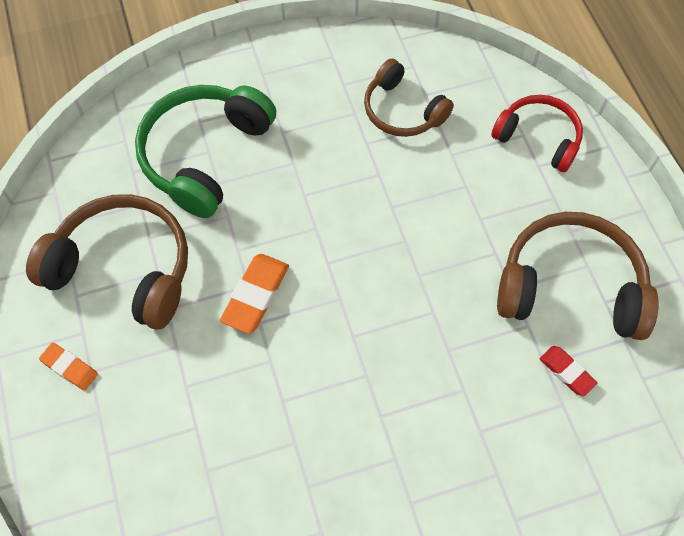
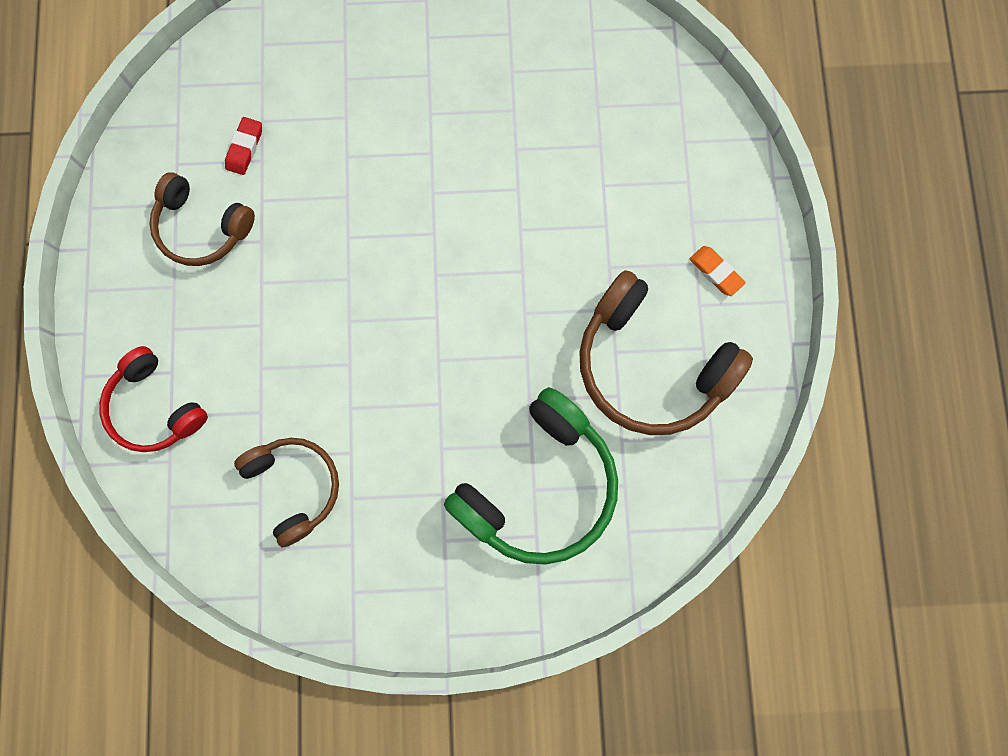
camera: 165 degrees left, 15 degrees up
(255, 295) = (519, 300): orange eraser -> none
(566, 372) = (245, 148): red eraser -> red eraser turned 45 degrees clockwise
(570, 287) = (202, 228): brown headphones -> brown headphones, size x0.63

